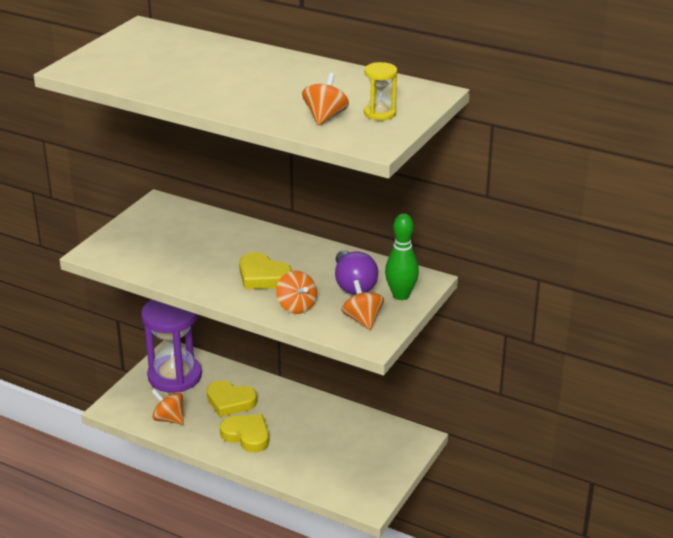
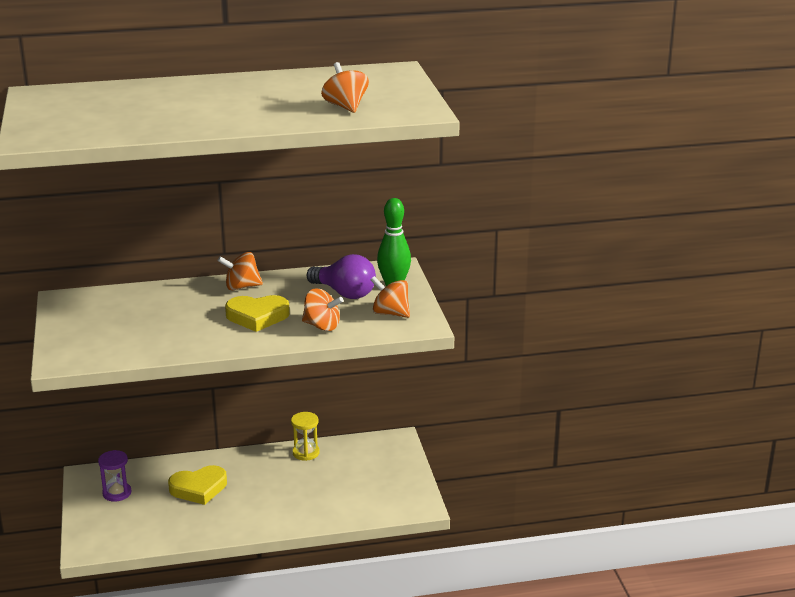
camera: 40 degrees left, 5 degrees down
(169, 419) = (158, 529): orange spinning top -> orange spinning top (241, 287)
(175, 376) = (117, 493): purple hourglass -> purple hourglass, size x0.46
(247, 435) = (250, 507): yellow heart -> none
(379, 113) = (384, 93): yellow hourglass -> yellow hourglass (306, 453)

